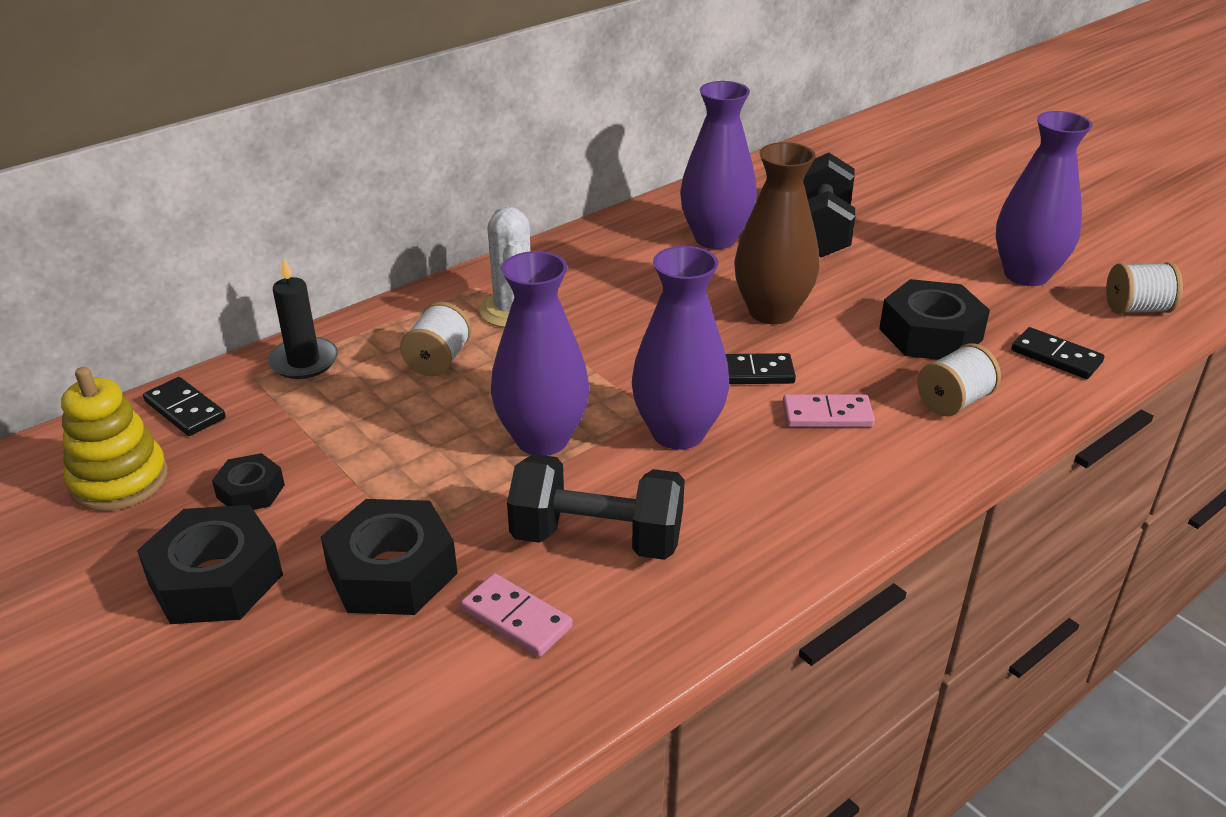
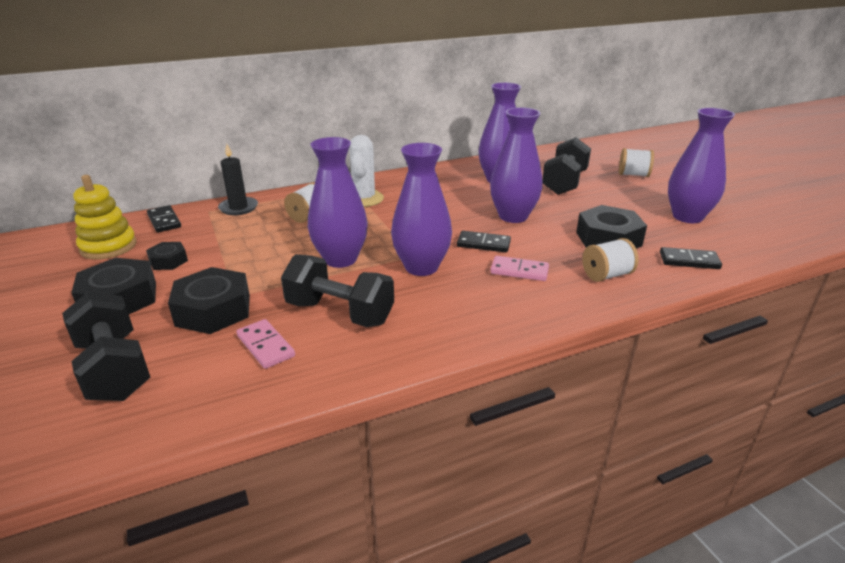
camera: 15 degrees right, 5 degrees down
(300, 706) = (114, 369): none -> black dumbbell
(772, 312) = (513, 216): brown vase -> purple vase
(1056, 356) = (689, 261): black domino -> black domino turned 45 degrees counterclockwise
(1136, 309) = (758, 243): white spool -> white spool (633, 175)

